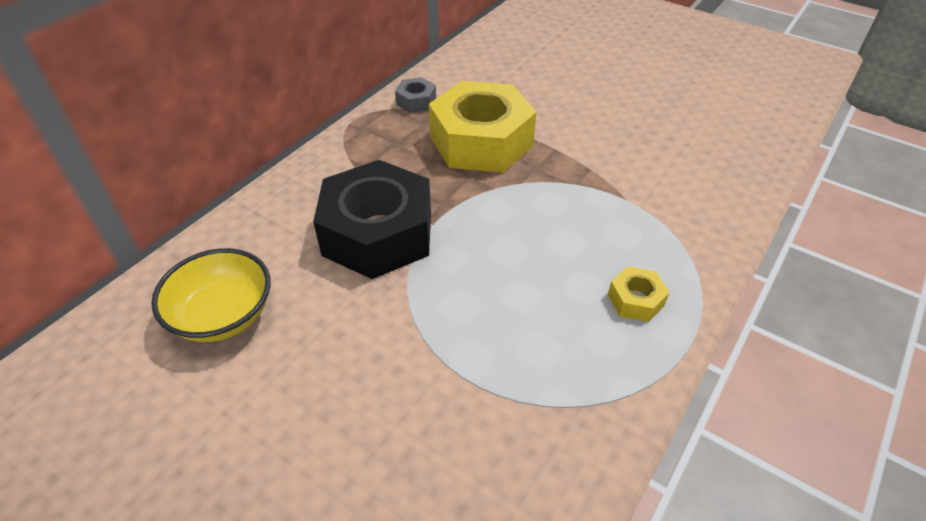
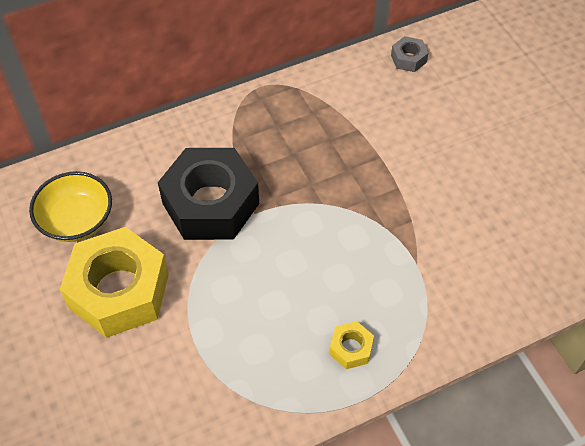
camera: 30 degrees right, 10 degrees up
(416, 101) = (320, 88): grey nut -> grey nut (408, 59)
(481, 141) = (343, 153): yellow nut -> yellow nut (119, 290)

